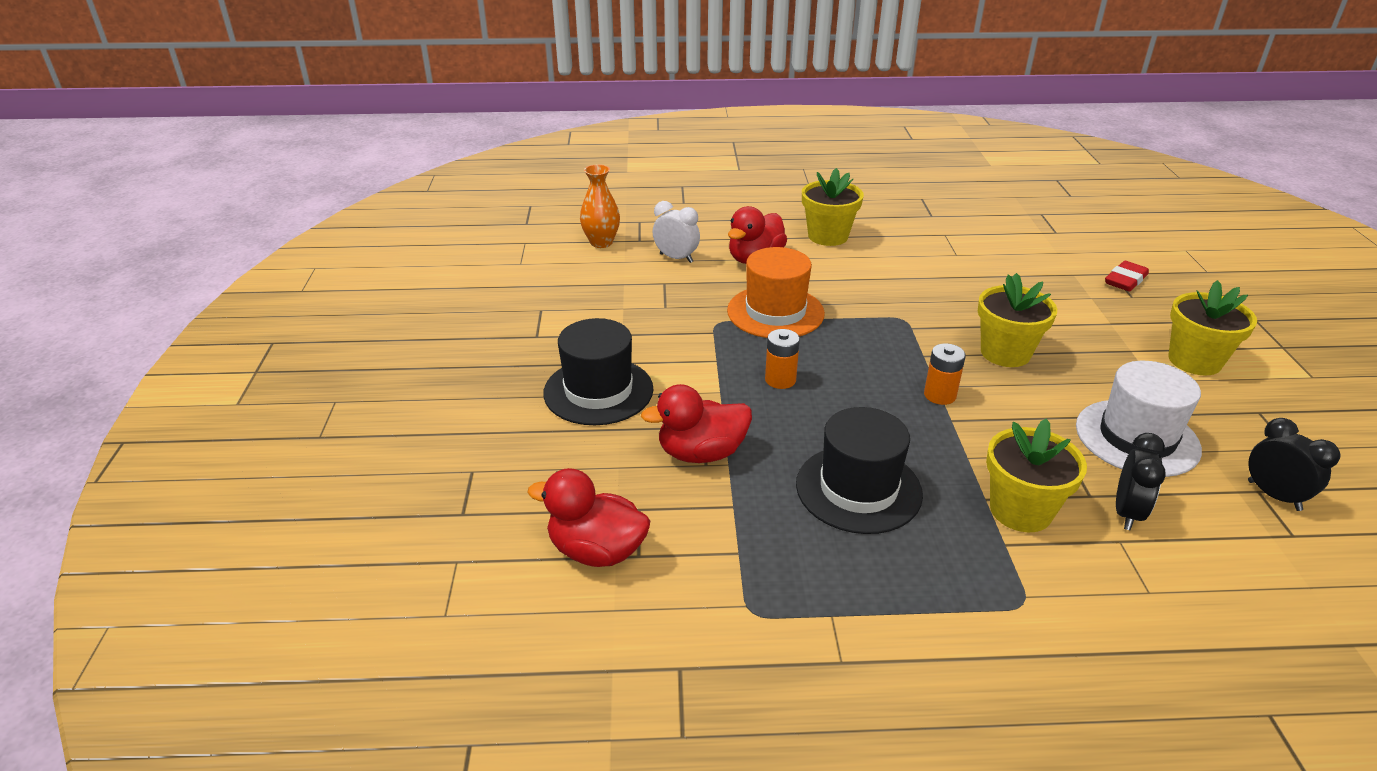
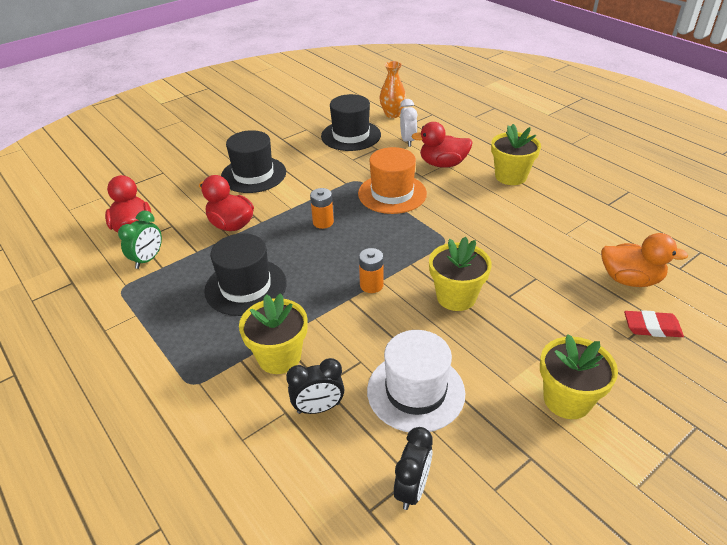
camera: 55 degrees right, 5 degrees up
(608, 286) = (351, 135): none -> black hat
(704, 561) = (148, 259): none -> green clock
(1053, 259) = (630, 279): none -> orange duck

